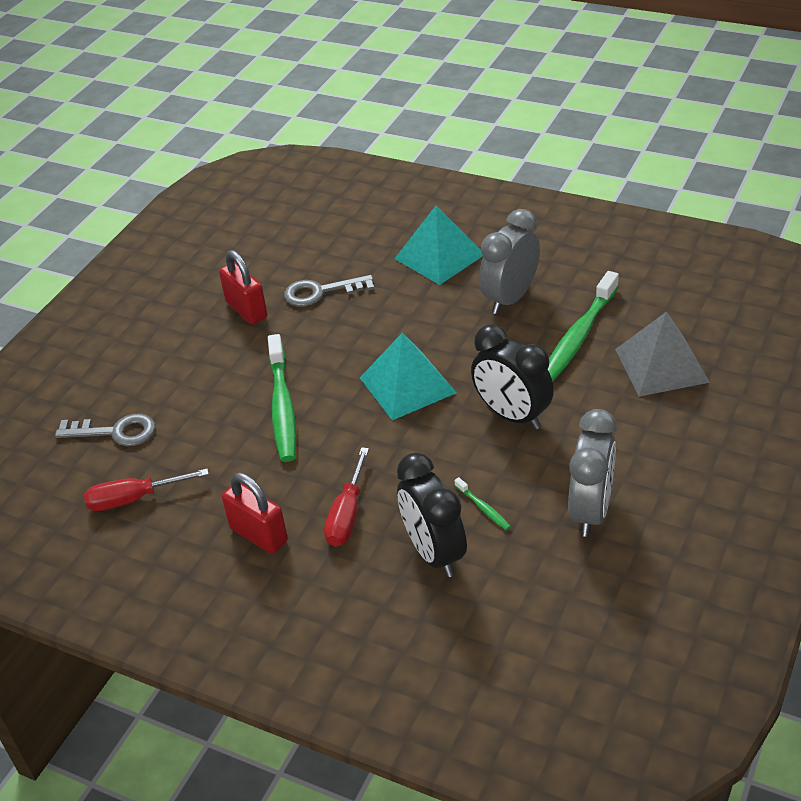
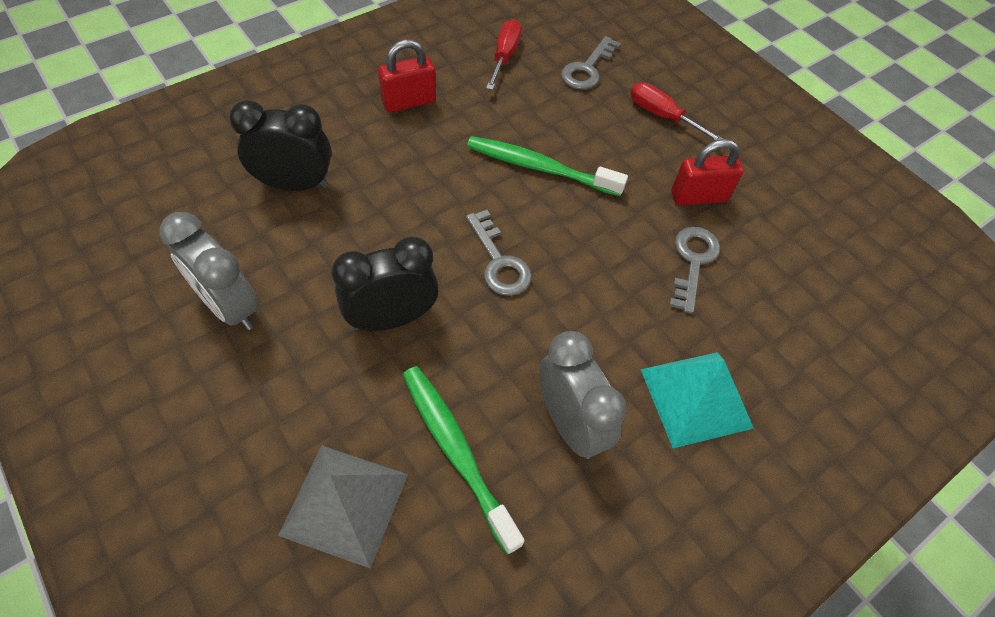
camera: 110 degrees right, 15 degrees up
(347, 514) = (382, 155): red screwdriver -> red screwdriver (663, 116)
(407, 385) = (499, 262): turquoise pyramid -> grey key
(483, 508) = (307, 237): green toothbrush -> none

